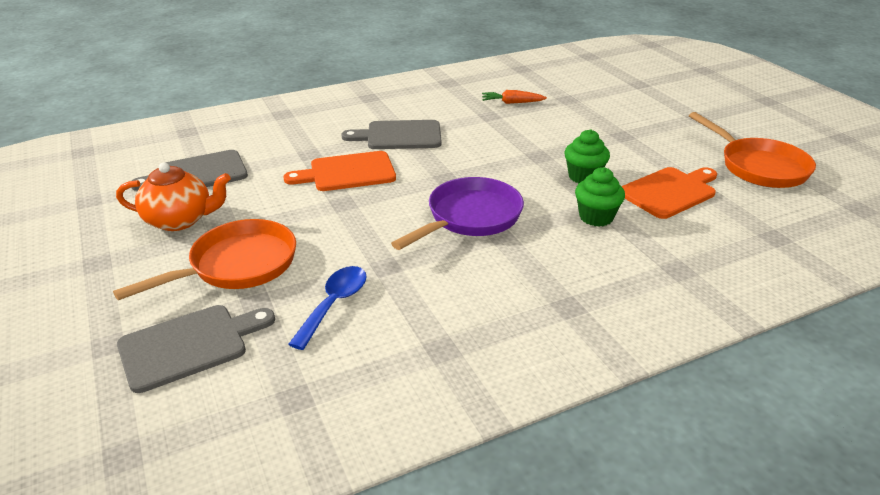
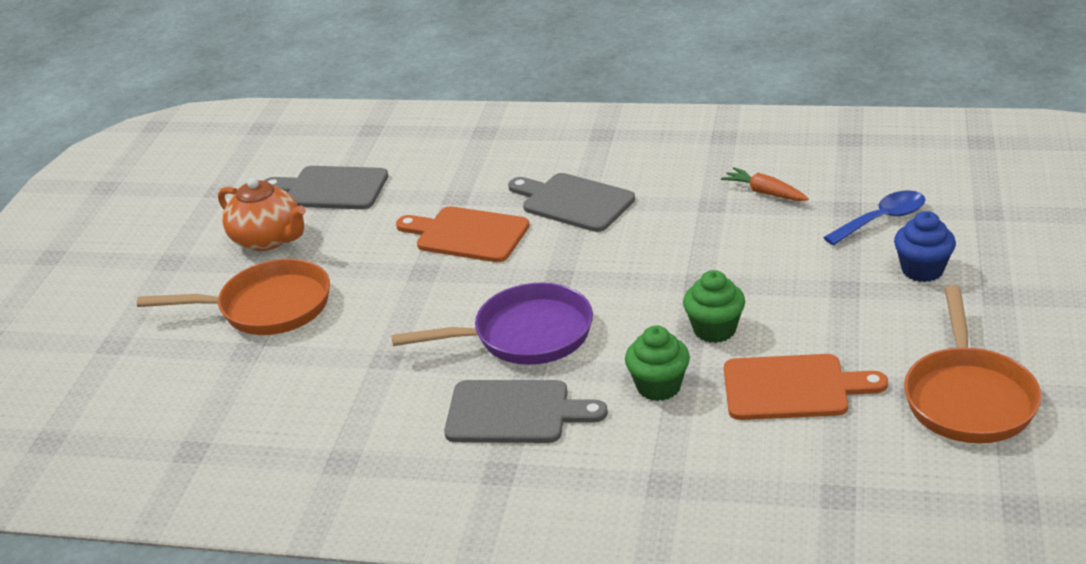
camera: 40 degrees right, 0 degrees up
(189, 345) = (164, 370): grey cutting board -> grey cutting board (514, 412)
(334, 304) = (303, 379): blue spoon -> blue spoon (882, 219)
(647, 116) = (922, 270): none -> blue cupcake

